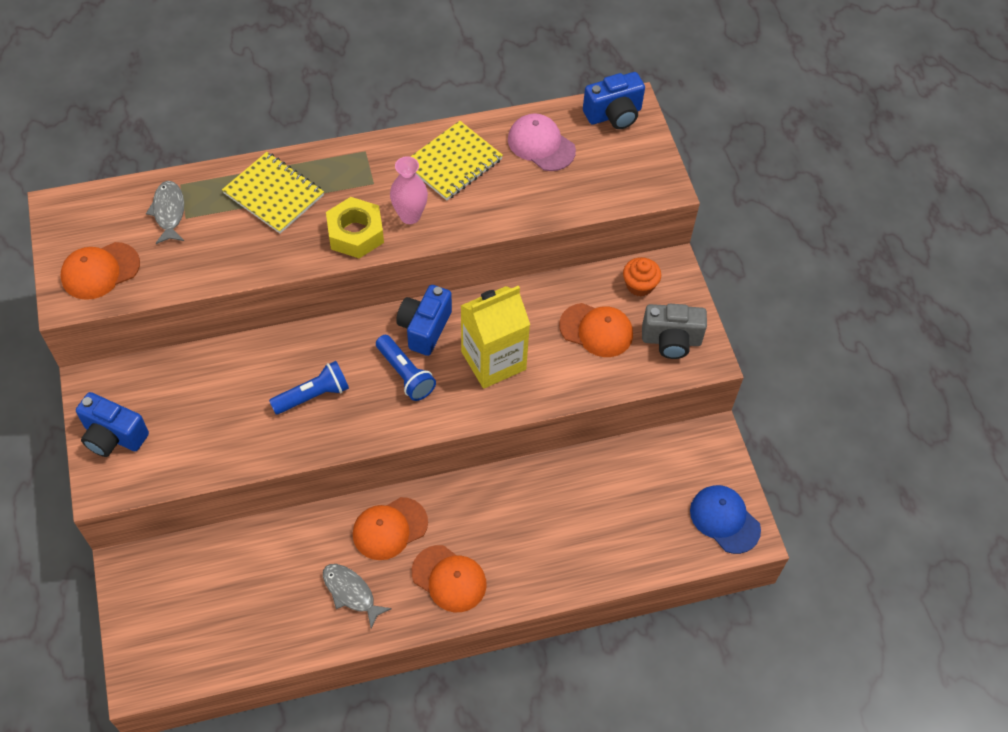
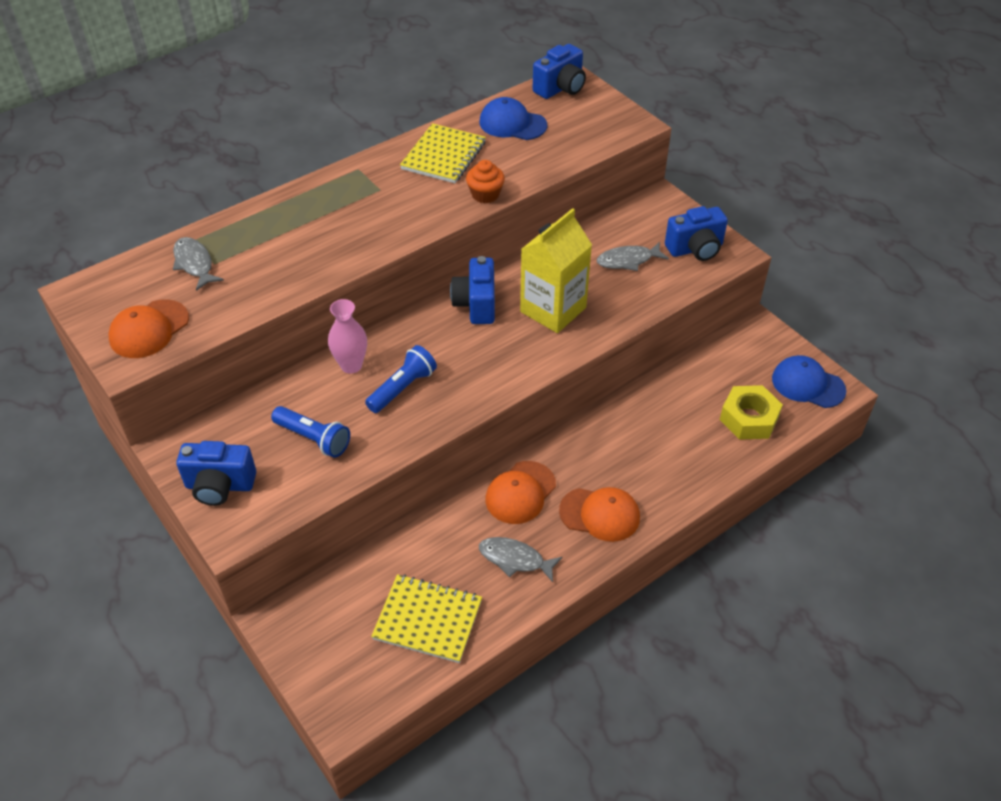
camera: 20 degrees left, 10 degrees down
(274, 194) = (291, 222): yellow notebook -> yellow notebook (428, 619)
(355, 233) = (386, 230): yellow nut -> yellow nut (749, 418)
(405, 374) = (480, 345): blue flashlight -> blue flashlight (314, 439)
(410, 216) = (428, 203): pink vase -> pink vase (351, 365)
(541, 145) = (512, 124): pink cap -> blue cap
(596, 330) = (628, 260): orange cap -> grey fish
(639, 285) = (643, 218): orange cupcake -> orange cupcake (485, 194)
(671, 340) = (695, 249): grey camera -> blue camera

